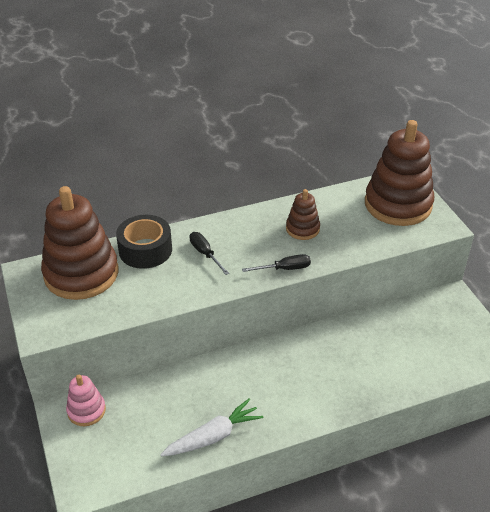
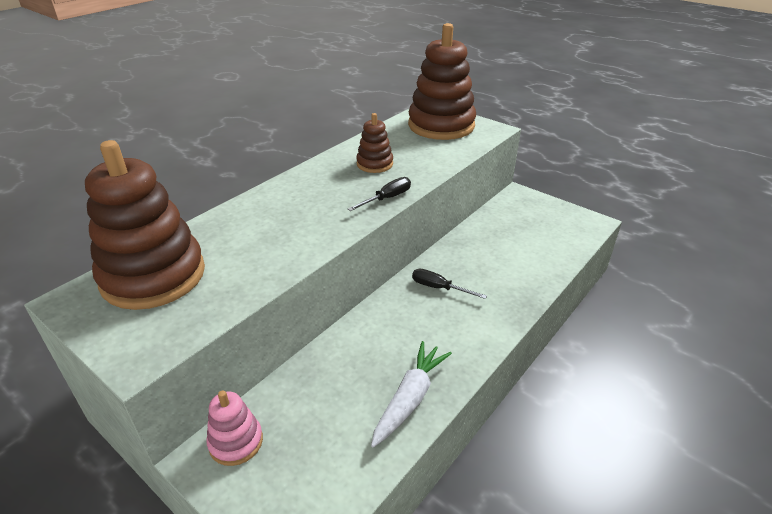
camera: 30 degrees left, 5 degrees down
(145, 250) = (220, 229): black tape -> none
(205, 254) = (293, 211): black screwdriver -> black screwdriver (439, 288)

